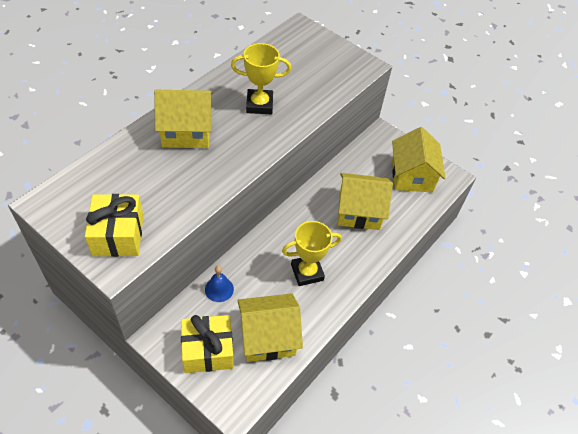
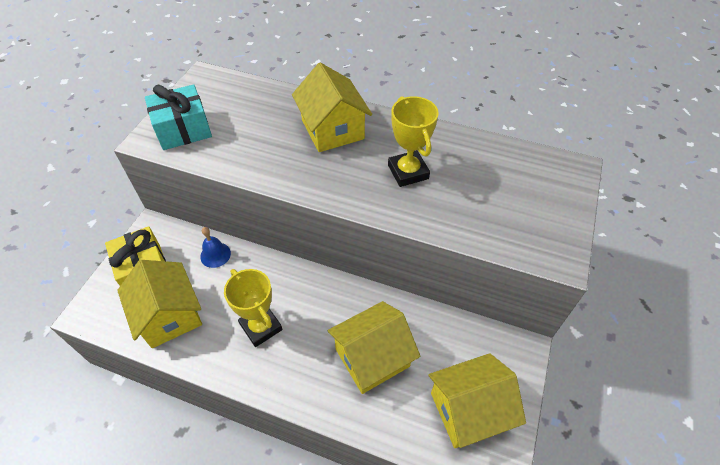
camera: 75 degrees right, 0 degrees up
(118, 235) = (183, 130): yellow gift -> turquoise gift
(359, 211) = (372, 357): yellow house -> yellow house turned 75 degrees clockwise

